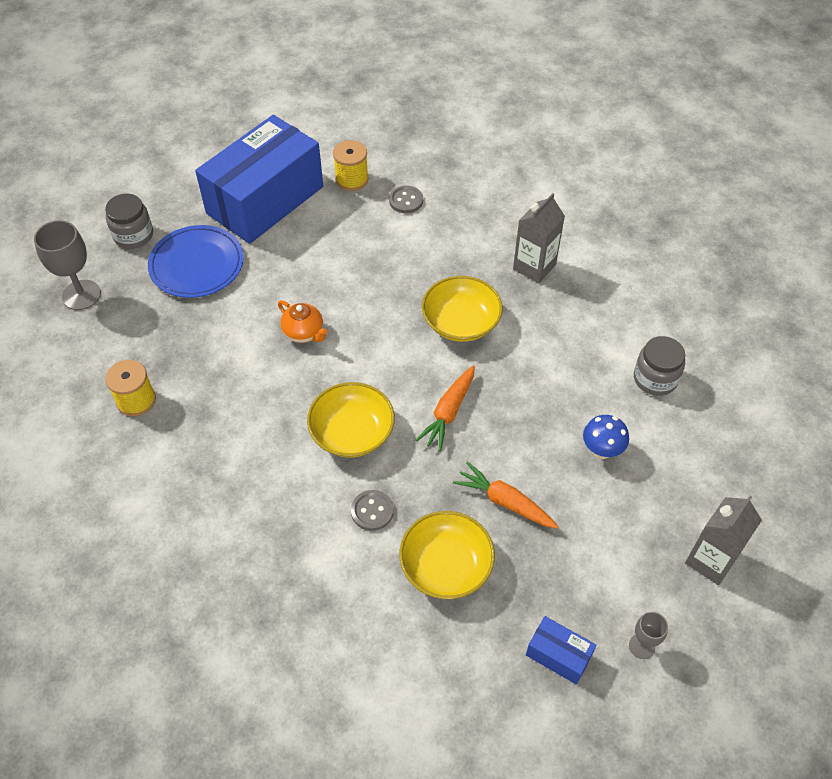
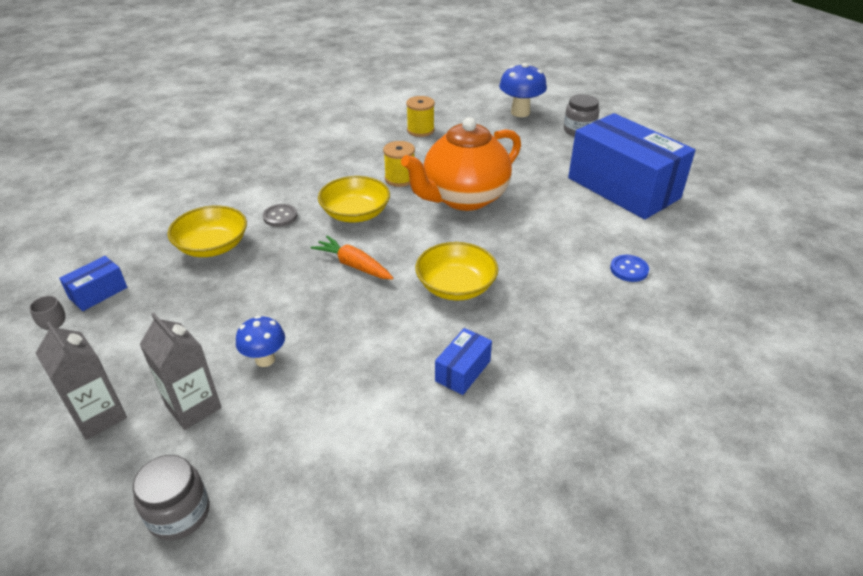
camera: 100 degrees right, 15 degrees down
(81, 295) = (520, 112): grey goblet -> blue mushroom
(197, 264) = (546, 154): blue plate -> none
(304, 333) = (463, 198): orange teapot -> orange teapot, size x2.39
(352, 179) = (657, 237): yellow spool -> yellow spool (400, 178)
(406, 200) = (629, 269): grey button -> blue button
(505, 502) = (248, 285): orange carrot -> none
(534, 267) = (525, 353): grey carton -> grey carton (193, 407)
(567, 305) = (463, 371): none -> blue box
(655, 378) = (334, 428): grey jar -> grey jar (179, 513)

